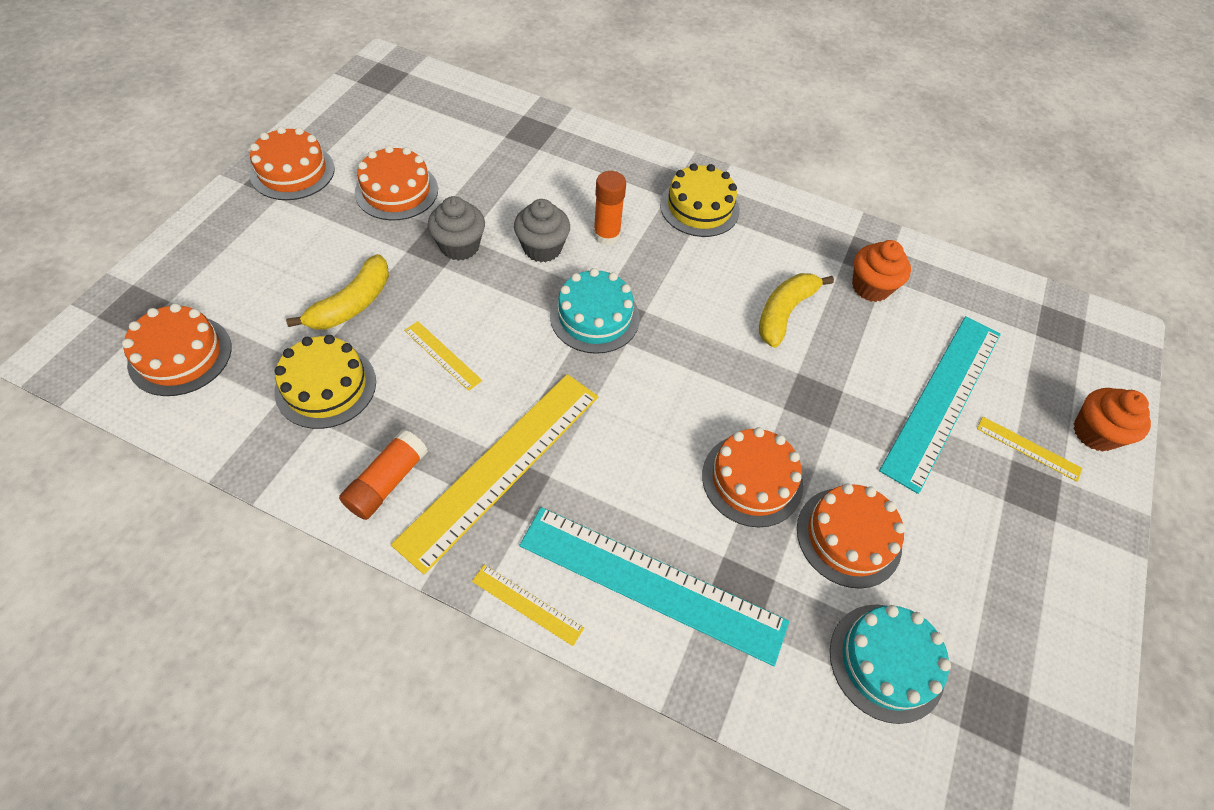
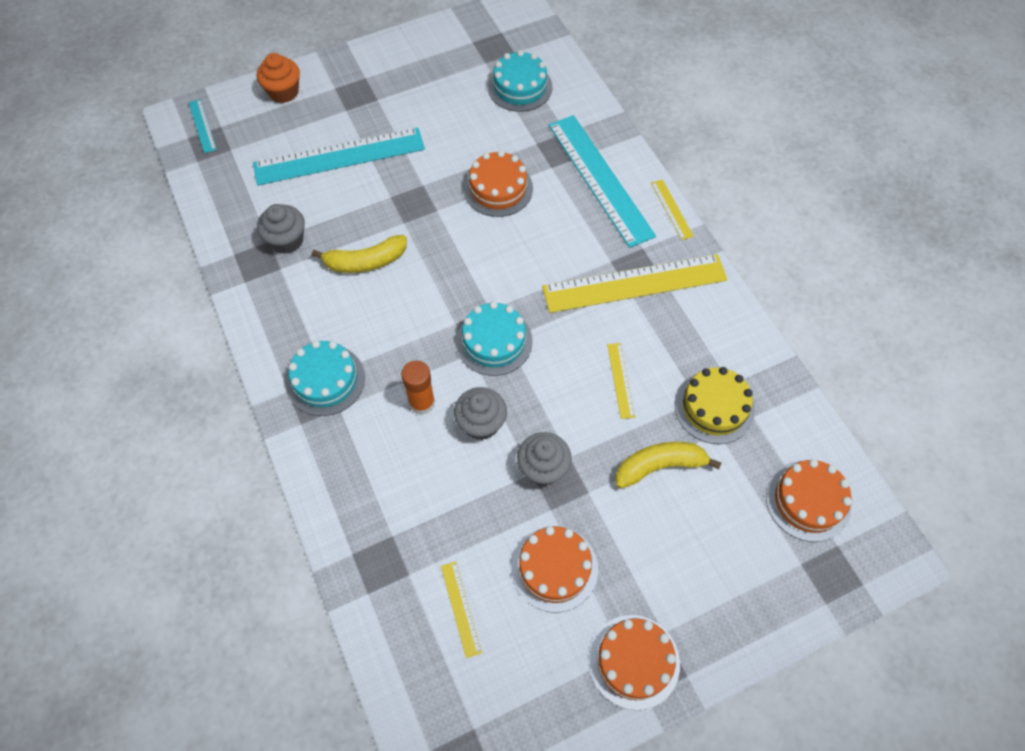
camera: 135 degrees left, 5 degrees up
(387, 481) = (708, 317): orange glue stick -> none
(699, 207) = (325, 380): yellow cake -> turquoise cake
(848, 536) = (478, 135): orange cake -> none
(870, 287) = (287, 240): orange cupcake -> grey cupcake
(1028, 448) = (330, 108): yellow ruler -> yellow ruler (461, 608)
(1094, 340) = (202, 126): none -> turquoise ruler

